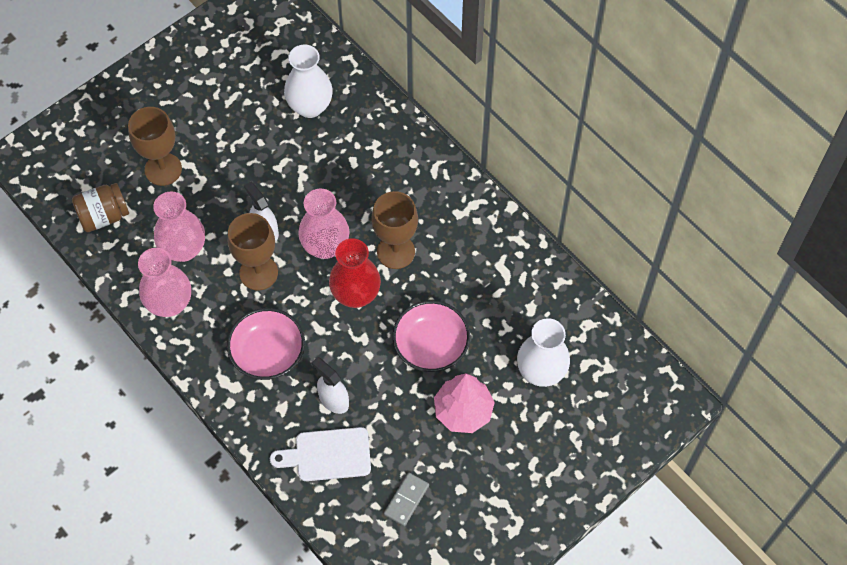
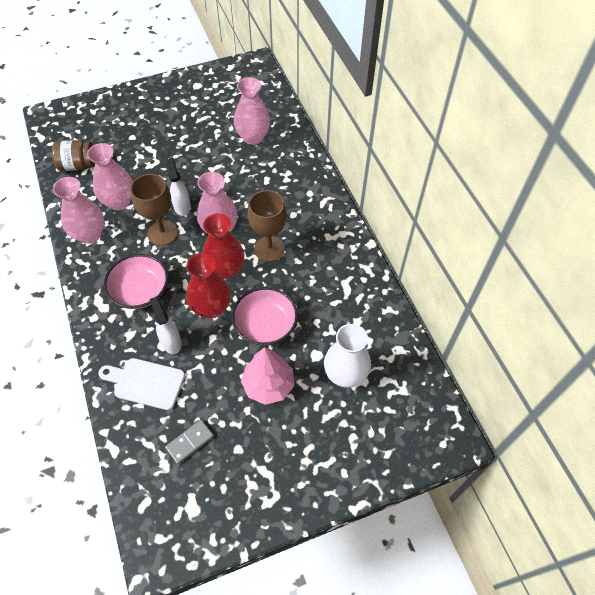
camera: 20 degrees right, 5 degrees down
(163, 169) = (133, 148): brown goblet -> none
(310, 106) = (253, 137): white vase -> pink vase
(360, 346) = (211, 308): none -> red vase

